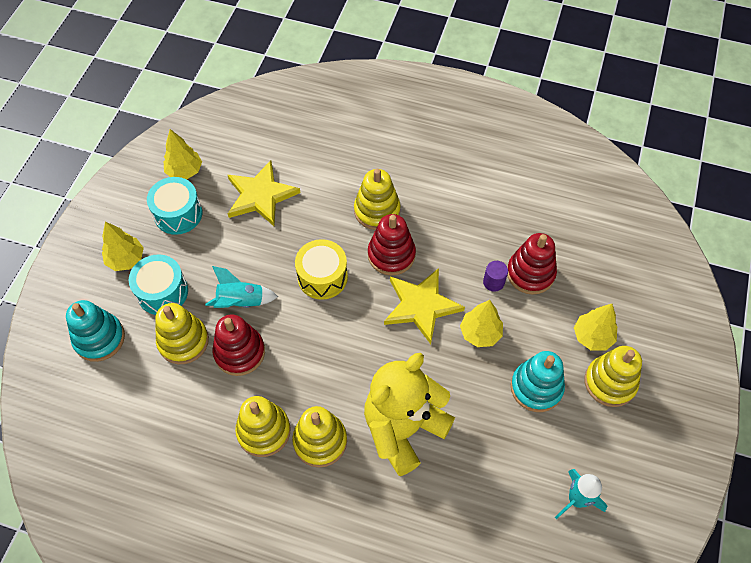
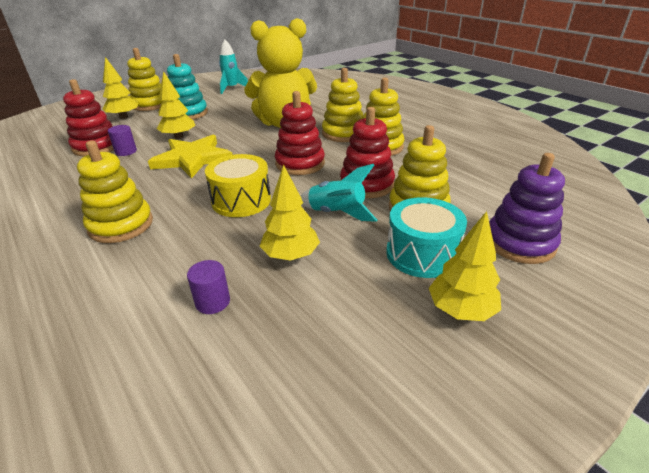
camera: 145 degrees left, 25 degrees down
(99, 338) = (519, 243): turquoise stacking toy -> purple stacking toy
(178, 214) = (347, 337): turquoise drum -> none
(185, 171) = (286, 411): yellow tree -> yellow tree (290, 255)
(260, 195) = (212, 302): yellow star -> purple cylinder
(391, 255) = (164, 191): red stacking toy -> red stacking toy (300, 164)

